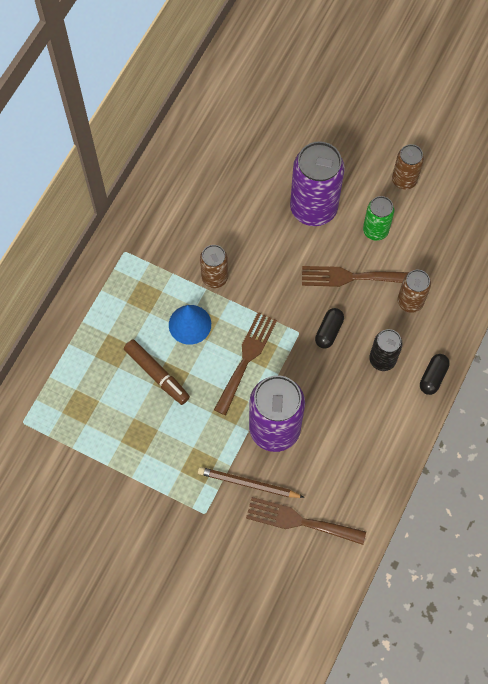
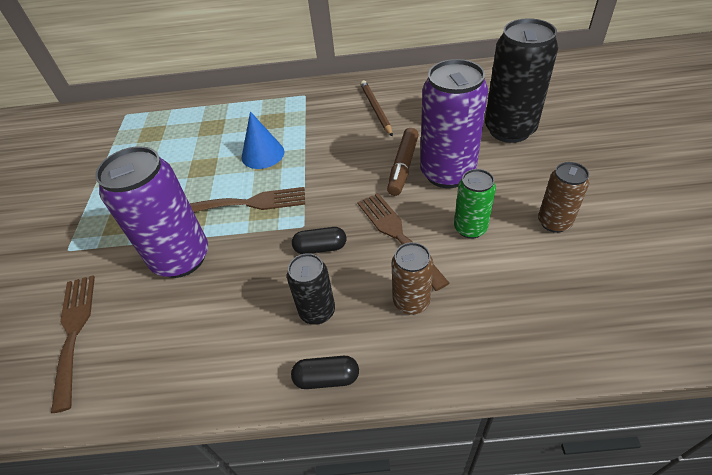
camera: 65 degrees right, 20 degrees down
(157, 374) = (202, 158): brown marker -> brown marker (403, 167)
(214, 278) = (319, 147): brown can -> none
(248, 484) = (109, 267): brown pencil -> brown pencil (376, 109)
(297, 136) = (509, 130): none -> black can

